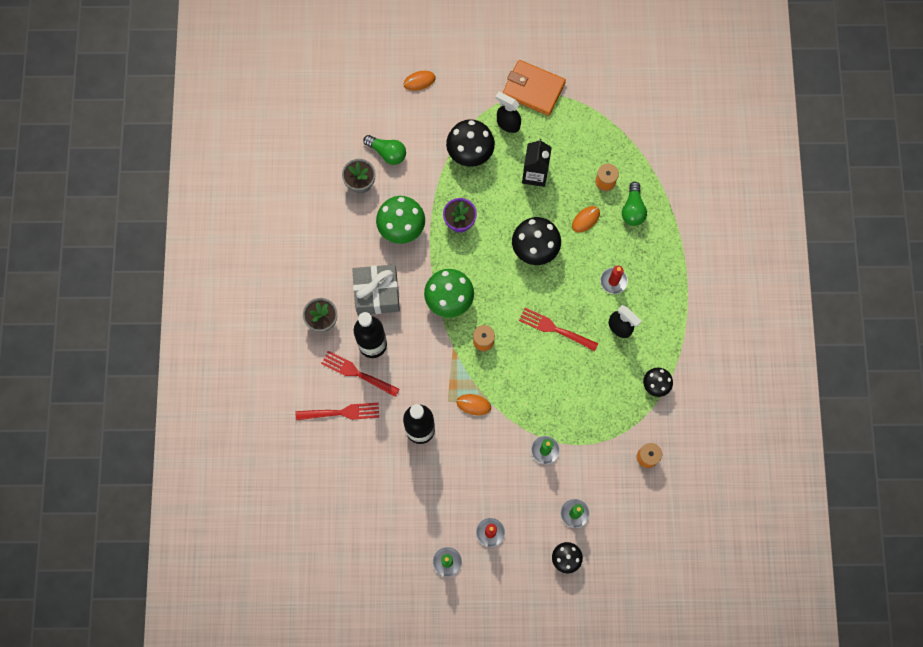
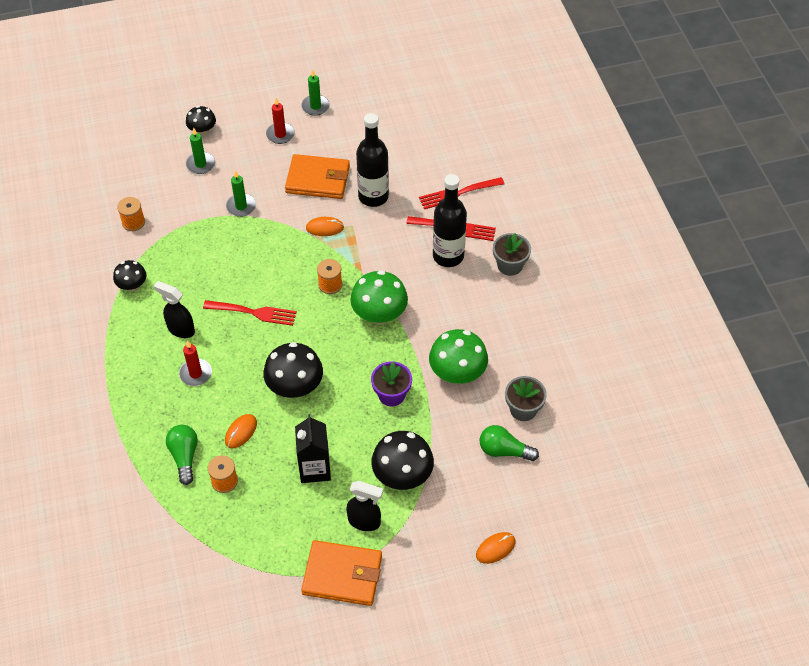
camera: 165 degrees right, 20 degrees down
(377, 294) = (461, 302): grey gift -> none
(466, 464) = (318, 179): none -> orange wallet

